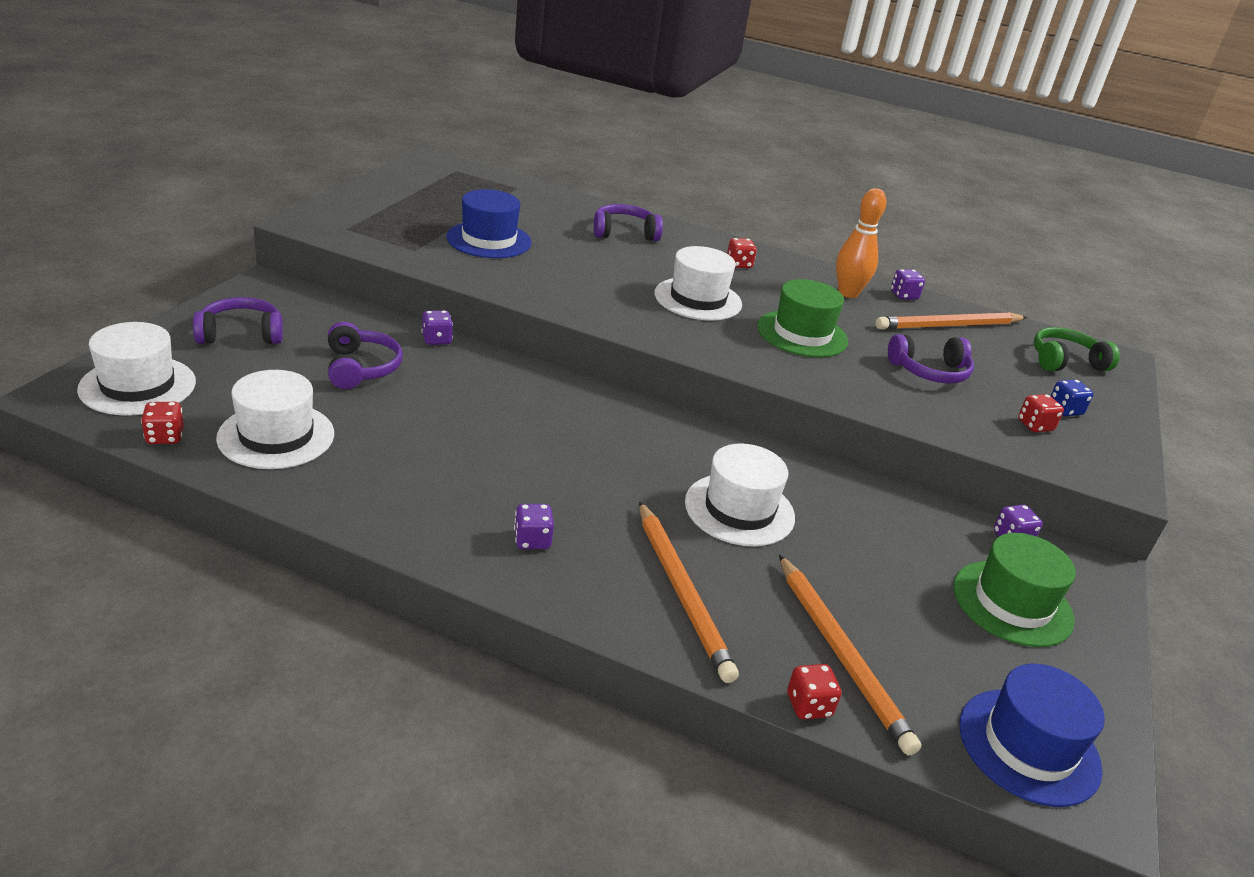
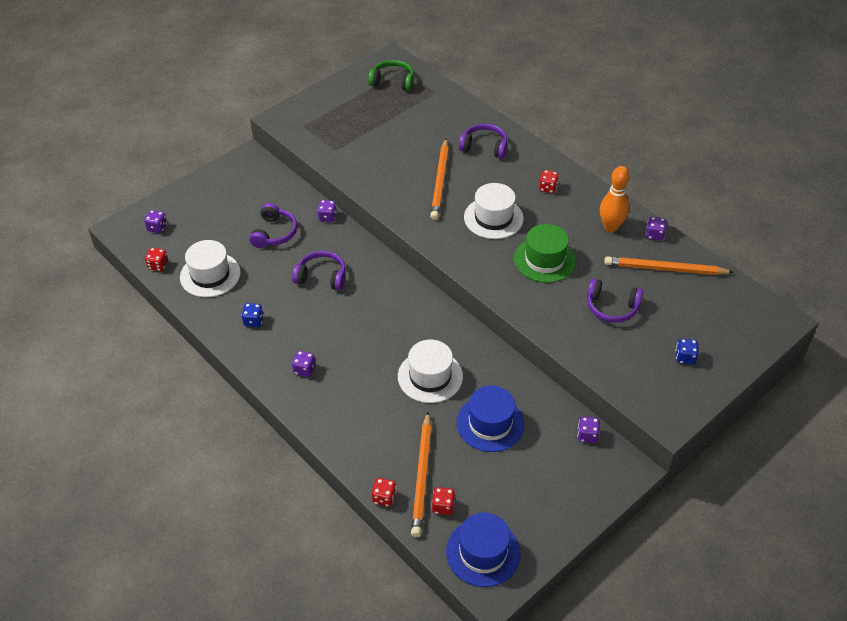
camera: 30 degrees right, 15 degrees up
(138, 386) = (157, 228): white hat -> purple dice
(241, 334) = (222, 196): purple headphones -> purple headphones (322, 276)
(396, 487) = (253, 321): none -> blue dice
(489, 240) = (386, 145): blue hat -> blue hat (490, 423)
(682, 592) = (363, 419): orange pencil -> orange pencil (440, 181)
(1012, 603) = (548, 475): green hat -> none
(1035, 425) = (648, 365): red dice -> red dice (443, 506)
(1065, 361) = (730, 316): green headphones -> green headphones (392, 81)

